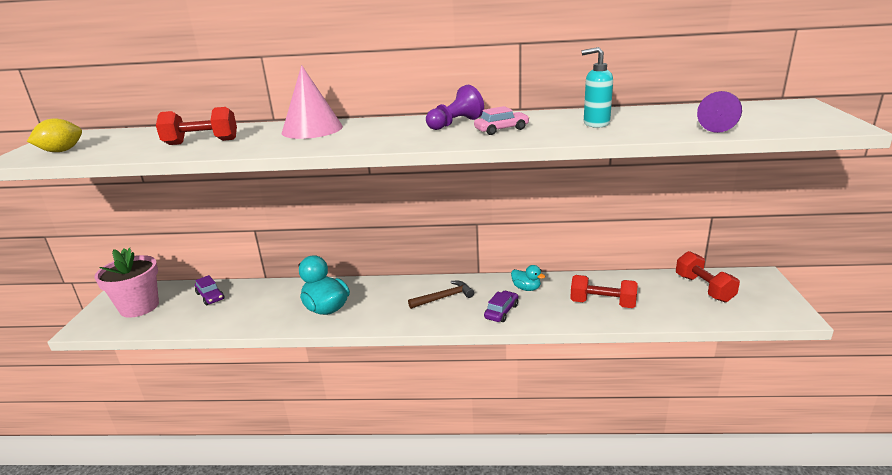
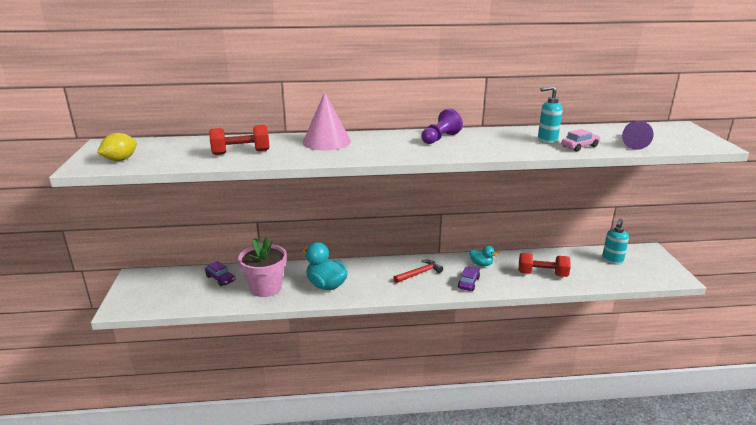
camera: 10 degrees left, 0 degrees up
(139, 307) = (160, 289): pink flower pot -> pink flower pot (266, 288)
(444, 297) = (419, 273): brown hammer -> red hammer
(501, 129) = (479, 144): pink car -> pink car (579, 146)
(704, 288) = (612, 260): red dumbbell -> turquoise soap dispenser

